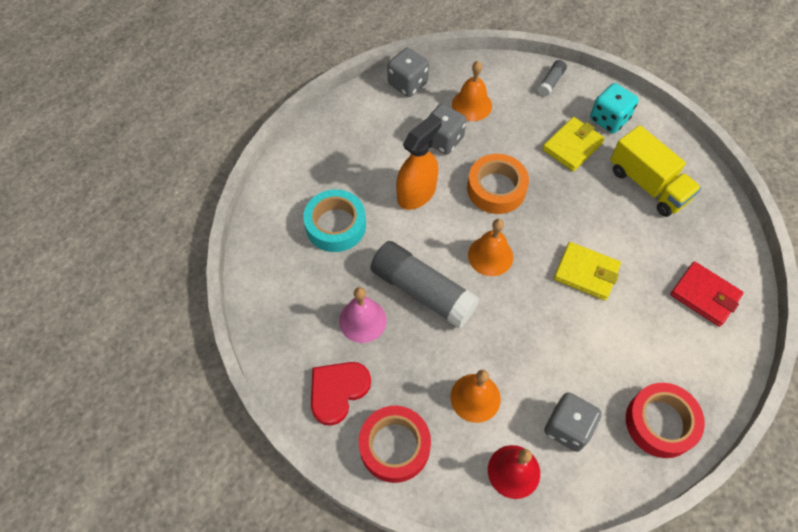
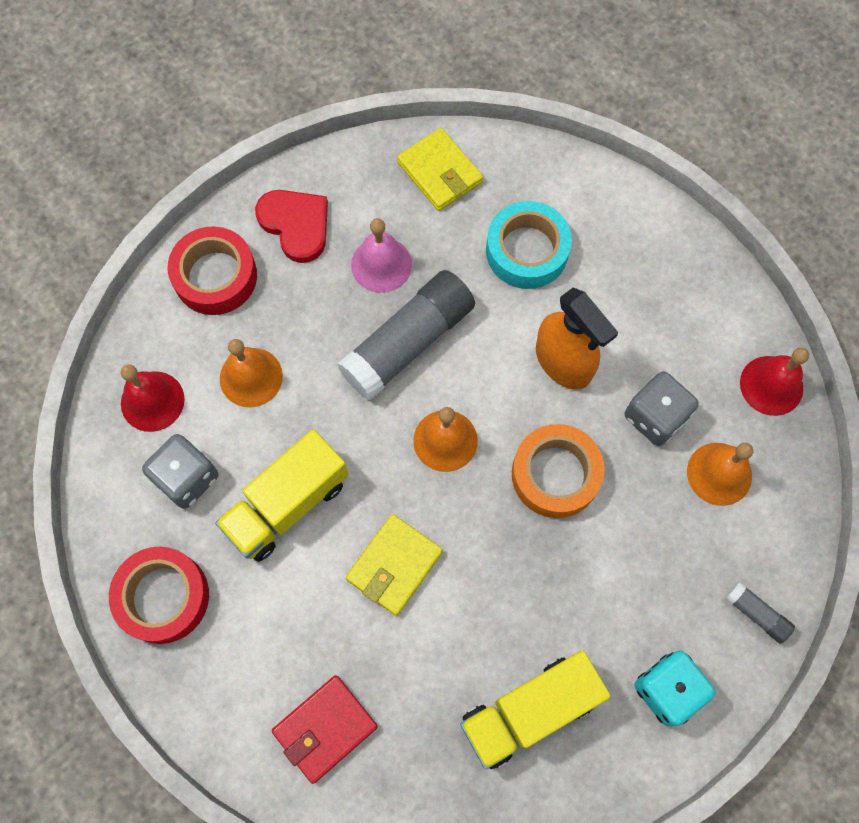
camera: 100 degrees right, 10 degrees up
(408, 84) = (771, 385): grey dice -> red bell
(565, 350) = (287, 504): none -> yellow truck
(572, 146) = (619, 611): yellow wallet -> yellow wallet (440, 172)

